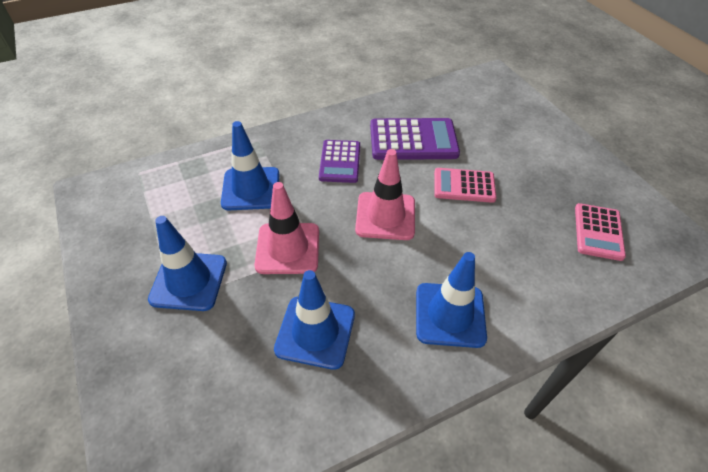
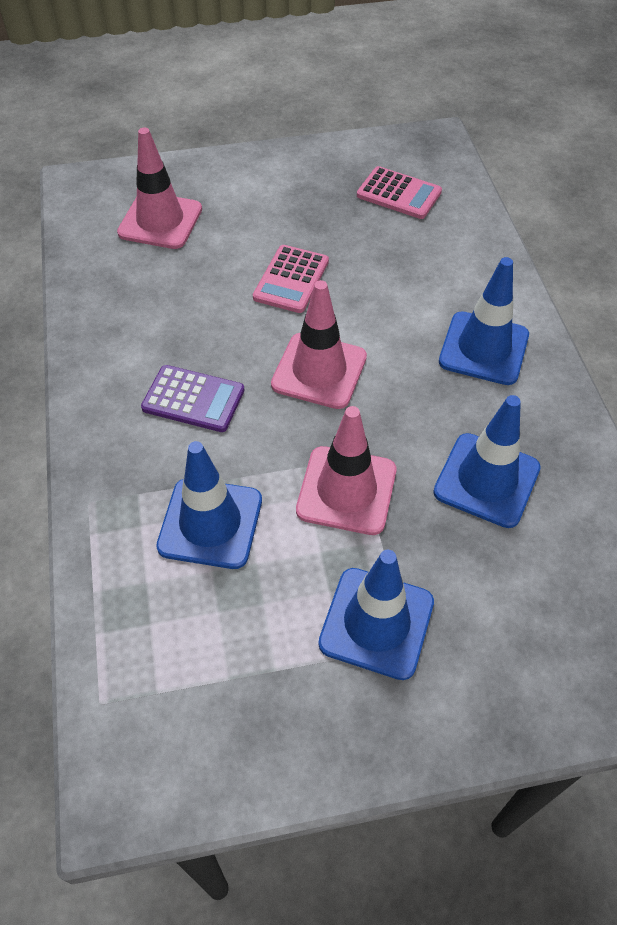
camera: 75 degrees left, 5 degrees up
(413, 140) = (182, 306): purple calculator -> none
(482, 114) = (160, 221): none -> pink traffic cone

